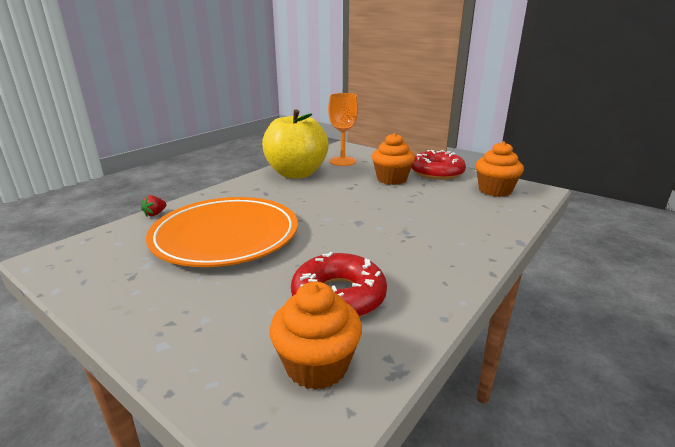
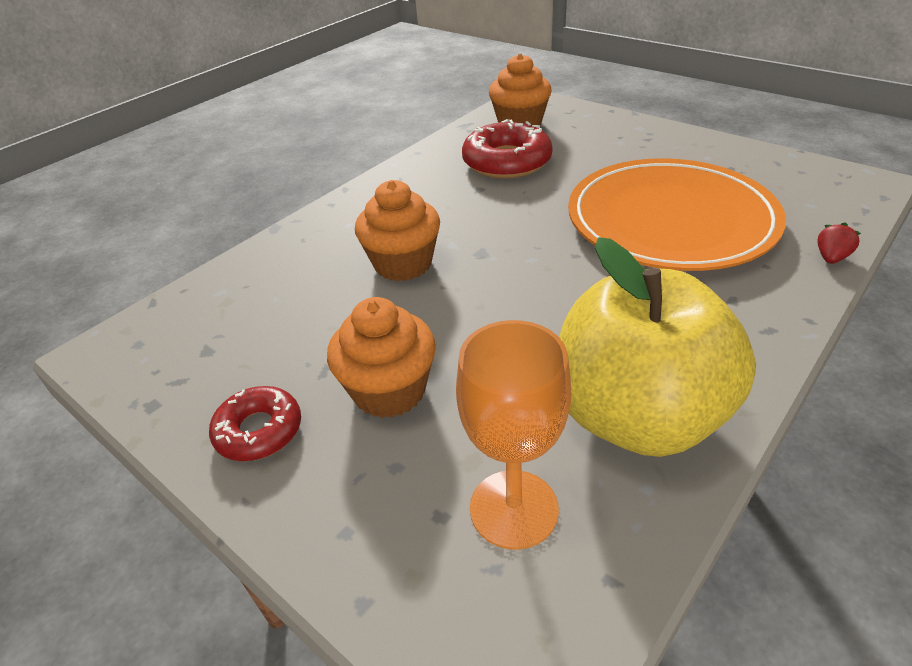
camera: 175 degrees left, 15 degrees up
(436, 172) = (259, 431): red donut -> red donut, size x0.62
(495, 190) = (191, 347): orange cupcake -> orange cupcake (403, 264)

